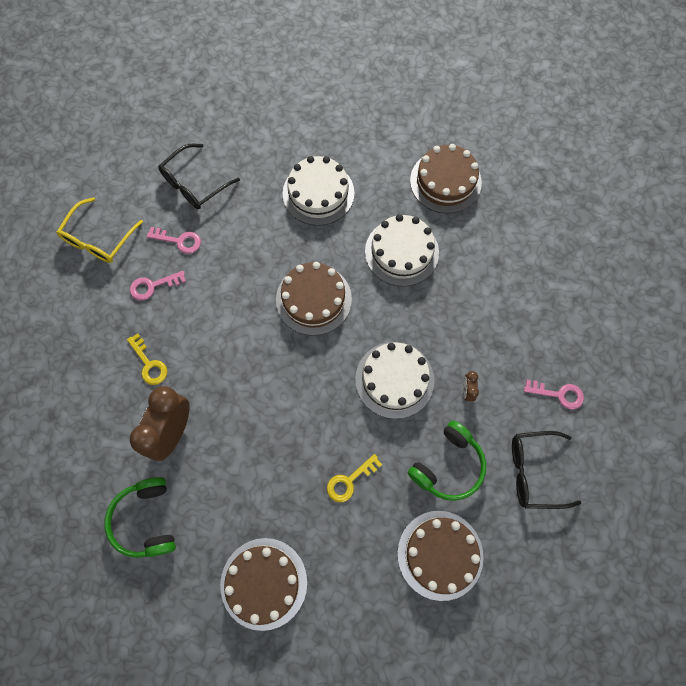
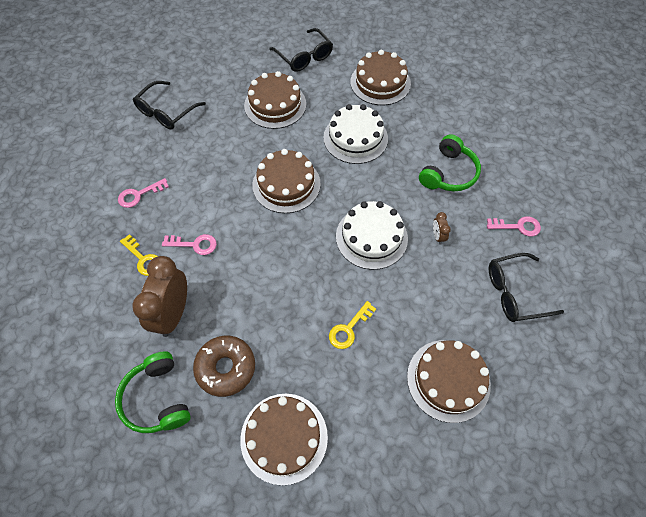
camera: 10 degrees left, 10 degrees down
(99, 239) = (85, 165): yellow glasses -> none
(179, 240) = (158, 156): pink key -> pink key (194, 244)
(217, 500) = (226, 368): none -> brown donut
(318, 193) = (275, 105): white cake -> brown cake
(363, 131) = (304, 57): none -> black glasses
(448, 465) = (436, 300): green headphones -> green headphones (448, 173)

